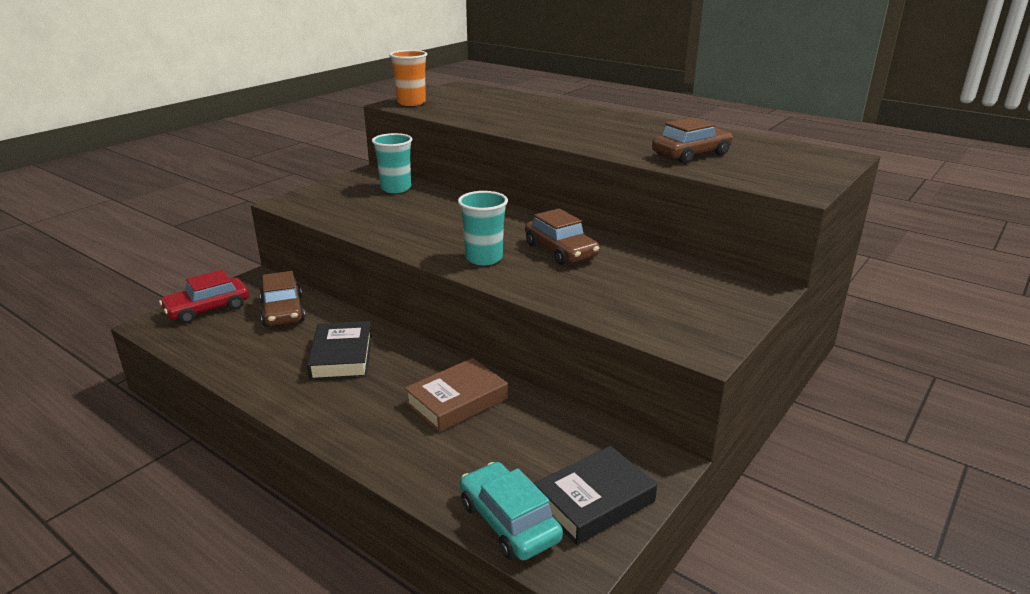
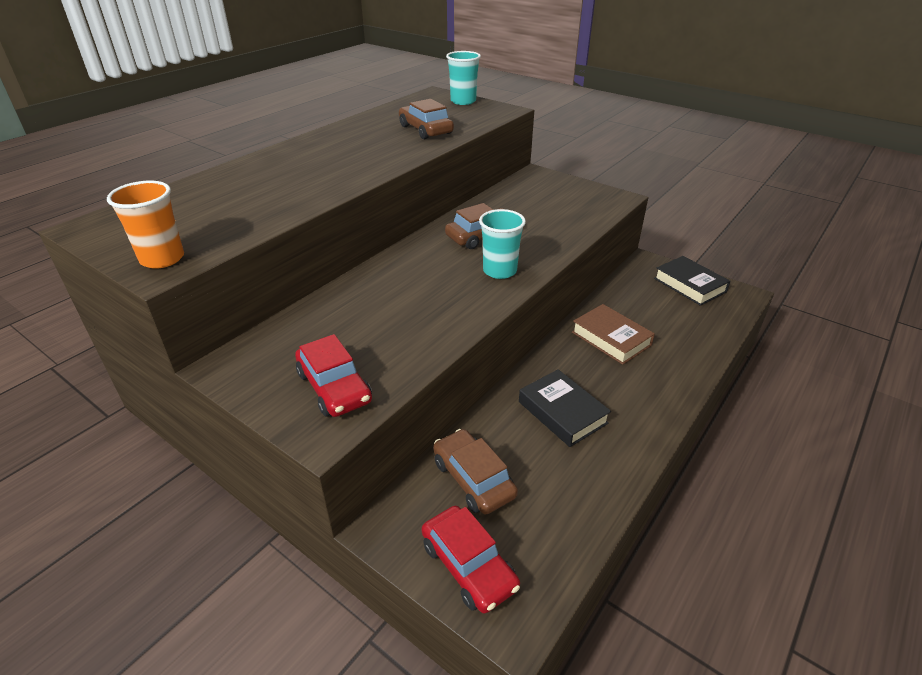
camera: 90 degrees left, 10 degrees up
(283, 311) = (473, 479): brown car -> brown car turned 105 degrees counterclockwise
(331, 202) = (334, 387): none -> red car
(342, 357) = (562, 412): black book -> black book turned 60 degrees clockwise
(396, 188) = (296, 336): turquoise cup -> turquoise cup (463, 101)
(509, 522) = (722, 314): turquoise car -> none

